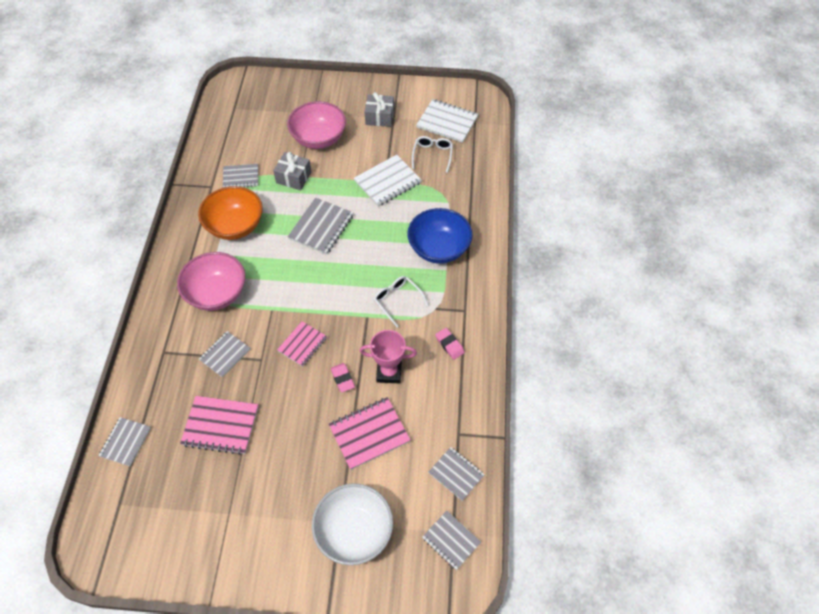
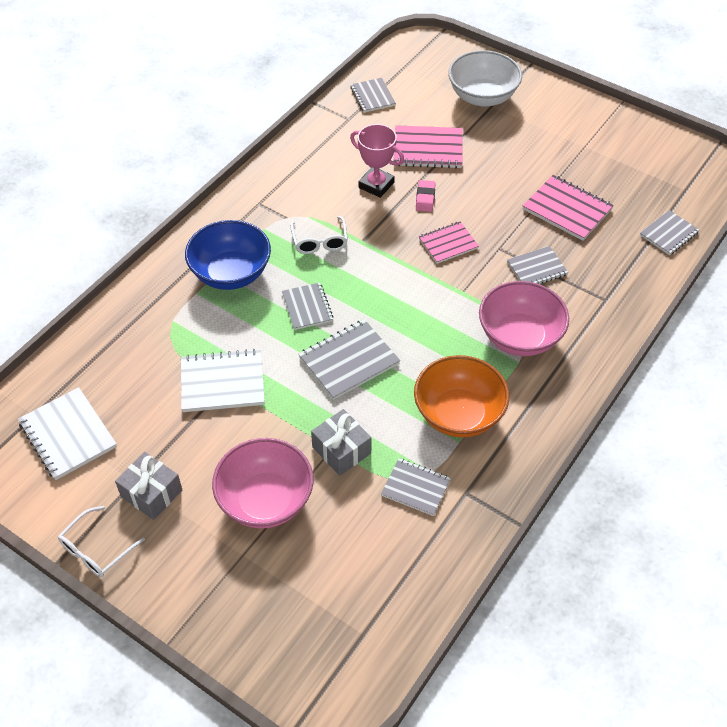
camera: 150 degrees left, 5 degrees down
(432, 155) = (134, 393): white glasses -> white glasses (96, 549)
(449, 345) = (300, 182): pink eraser -> none
(451, 540) = (408, 64): grey notebook -> grey notebook (307, 307)

